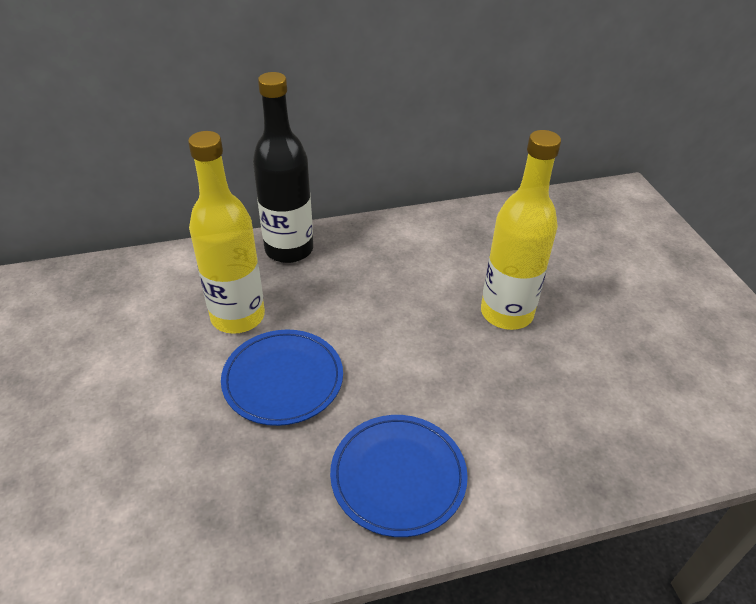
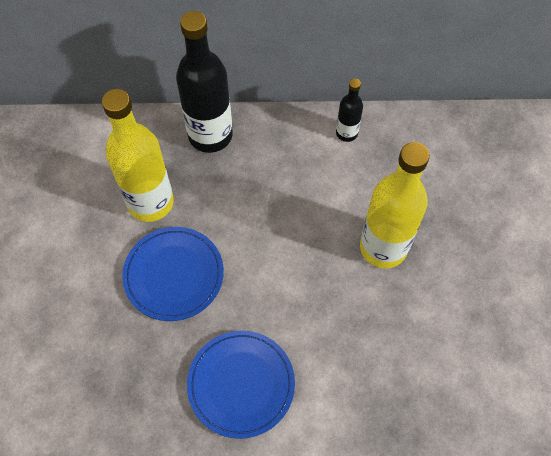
camera: 15 degrees right, 20 degrees up
(430, 227) = (346, 133): none -> black bottle

